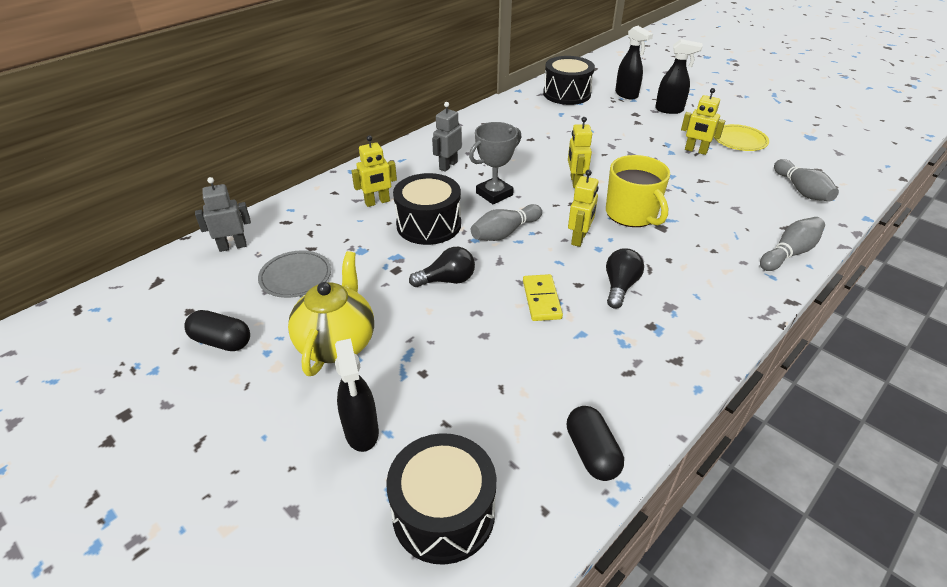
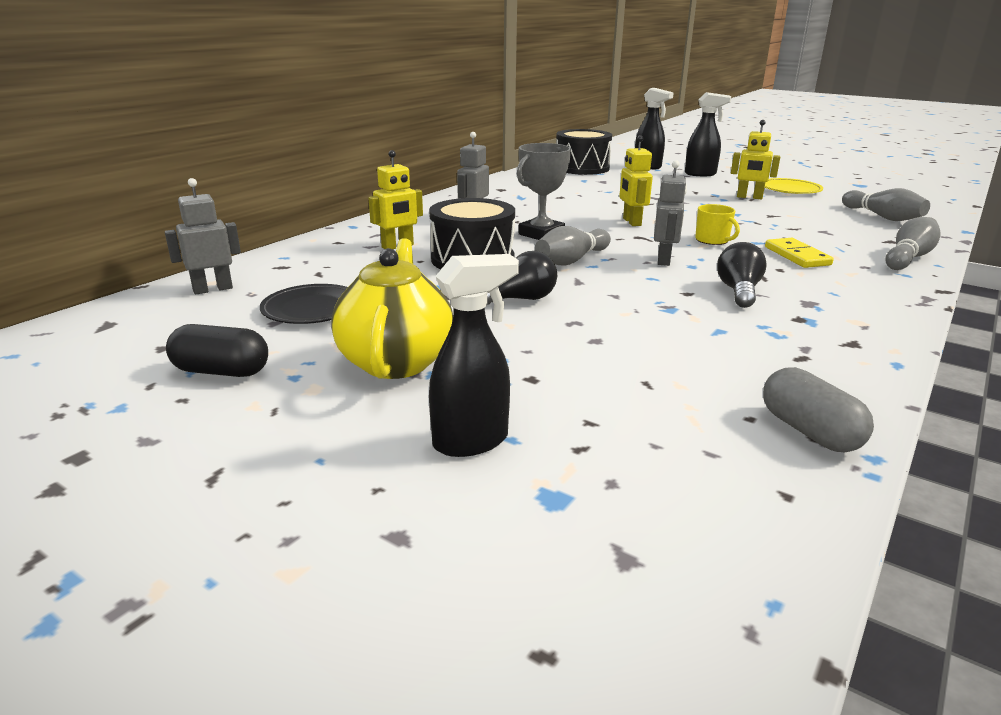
camera: 10 degrees left, 15 degrees down
(295, 276) = (312, 308): grey plate -> black plate
(362, 432) = (472, 441): black spray bottle -> black spray bottle turned 90 degrees counterclockwise
(443, 513) = (640, 513): black drum -> none
(542, 299) = (651, 307): yellow domino -> yellow domino (797, 256)
(579, 238) = (664, 260): yellow robot -> grey robot
(591, 453) = (809, 431): black capsule -> grey capsule
(632, 214) = (712, 240): yellow mug -> yellow mug, size x0.53

